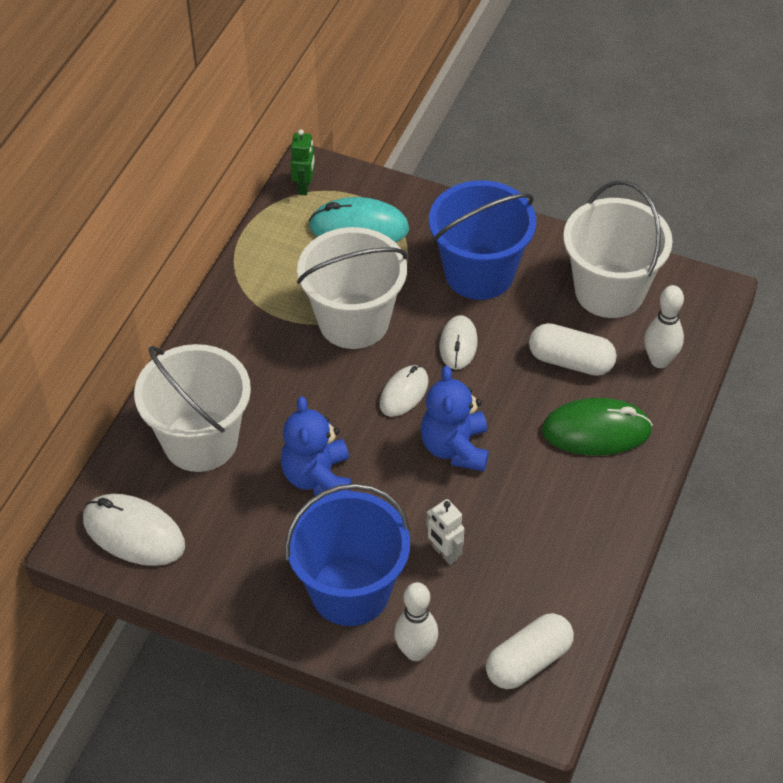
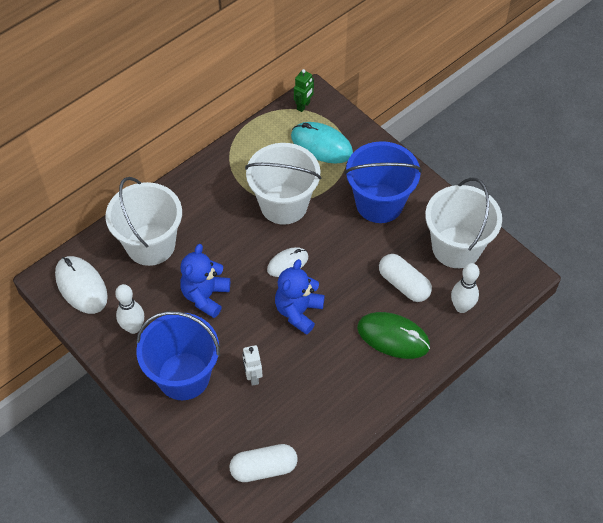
camera: 25 degrees right, 5 degrees up
(416, 651) = (200, 431): white bowling pin -> white bowling pin (133, 327)
(458, 344) = (339, 245): white mouse -> none

